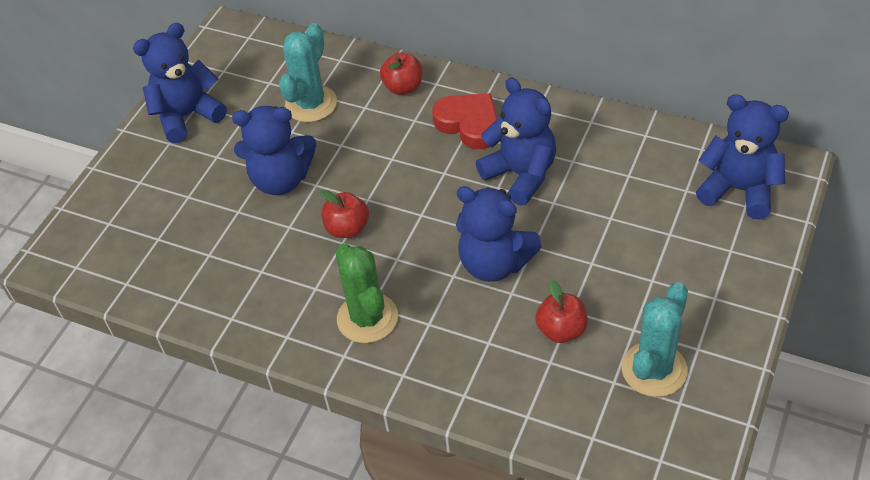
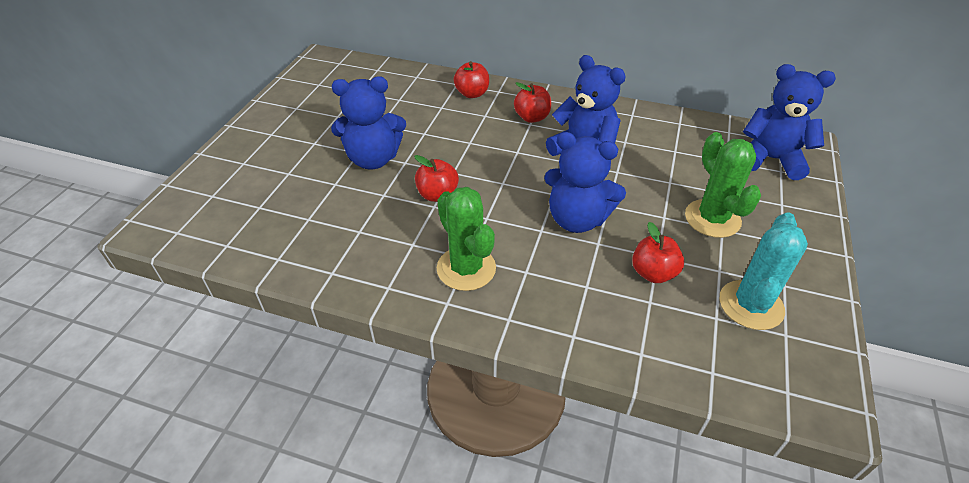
camera: 10 degrees left, 5 degrees down
(187, 116) = (287, 115): blue teddy bear -> none
(311, 104) = (395, 105): turquoise cactus -> none
(469, 124) = (532, 117): red heart -> red apple
(645, 267) = (712, 219): none -> green cactus

